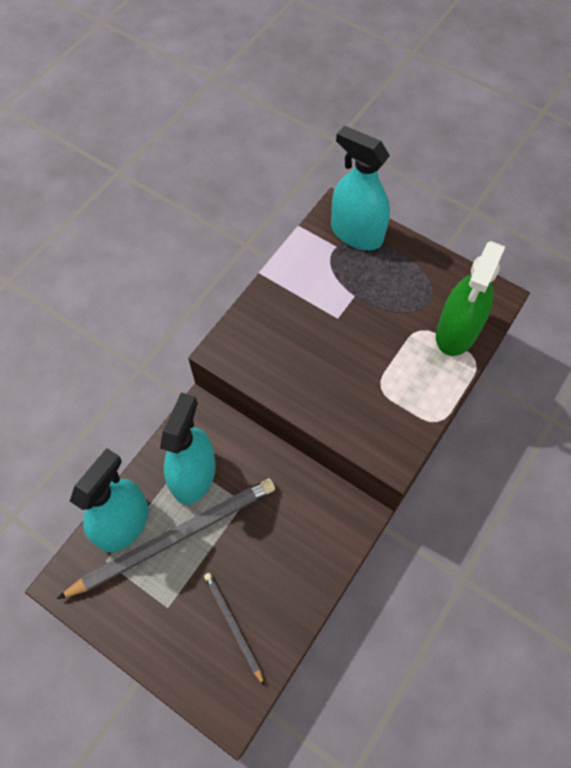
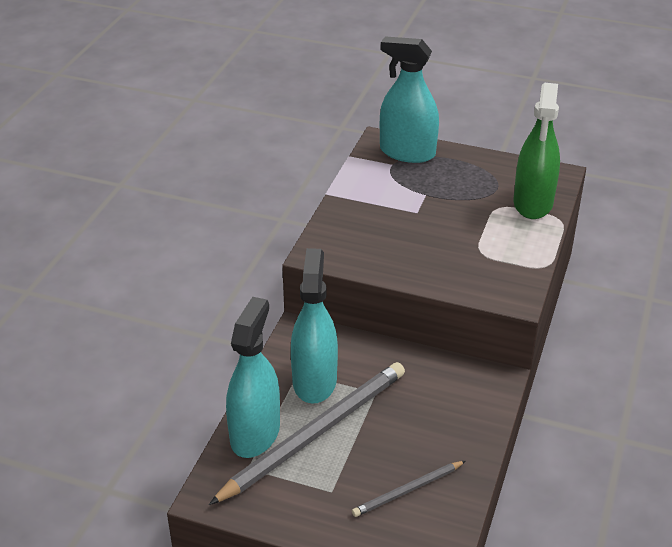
camera: 15 degrees left, 25 degrees down
(233, 625) = (407, 490): grey pencil -> grey pencil turned 75 degrees counterclockwise

